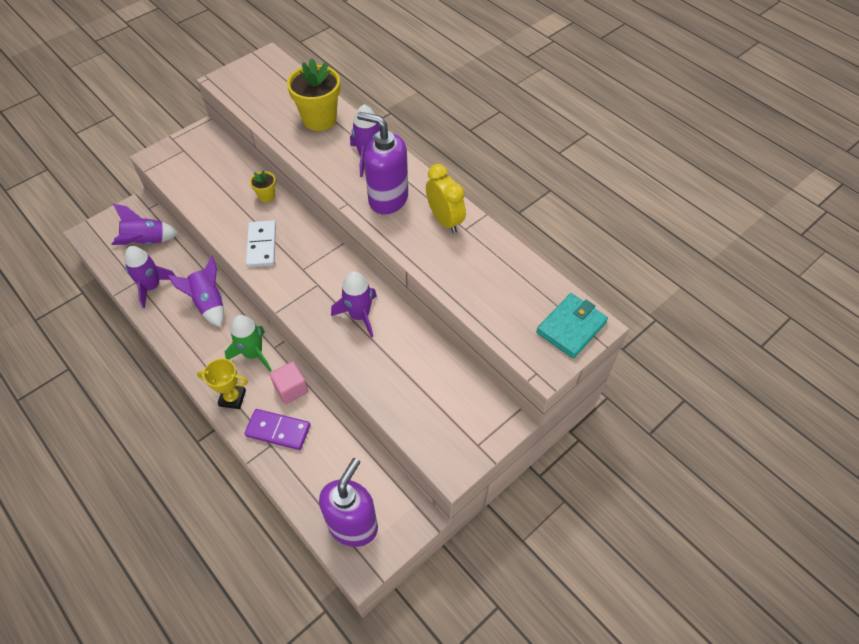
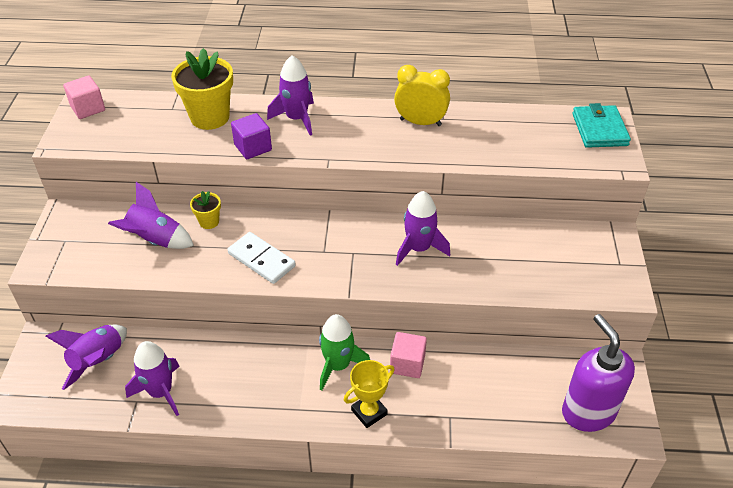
camera: 45 degrees left, 10 degrees down
(208, 303) = (239, 361): purple rocket -> purple rocket (155, 240)
(263, 65) = (88, 108): none -> pink cube
(278, 430) = (441, 401): purple domino -> none
(315, 160) = (253, 147): none -> purple cube
(388, 199) = (356, 136): purple soap dispenser -> none

